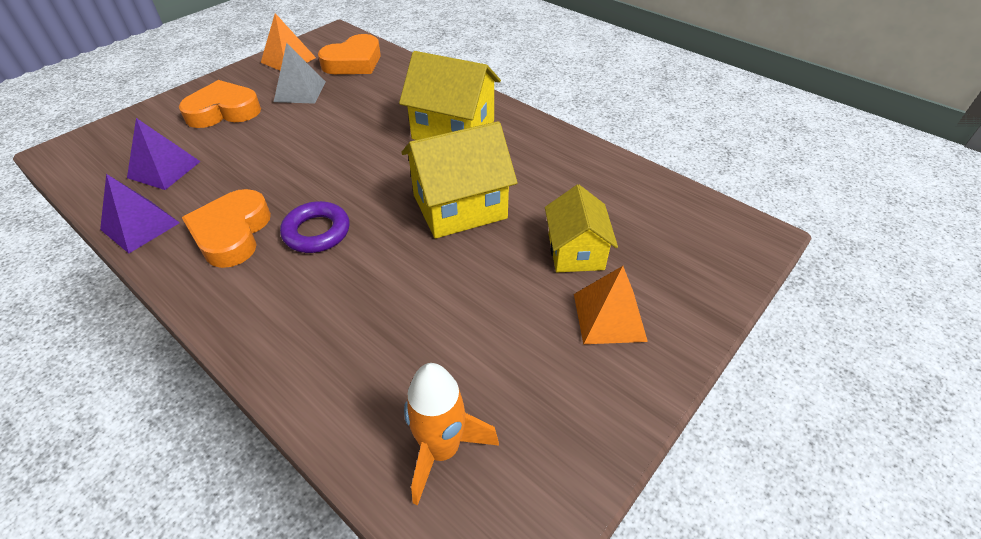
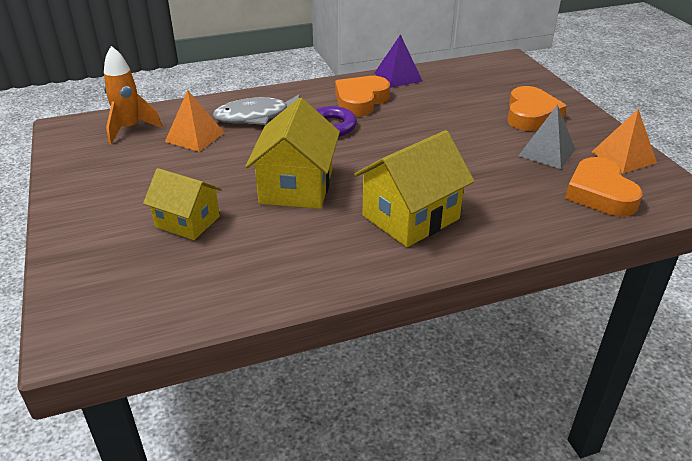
camera: 120 degrees right, 10 degrees down
(164, 169) = (458, 87): purple pyramid -> none
(232, 233) = (360, 101): orange heart -> orange heart turned 90 degrees counterclockwise
(323, 313) = (257, 116): none -> grey fish
(609, 317) = (120, 210): orange pyramid -> orange pyramid (195, 137)

